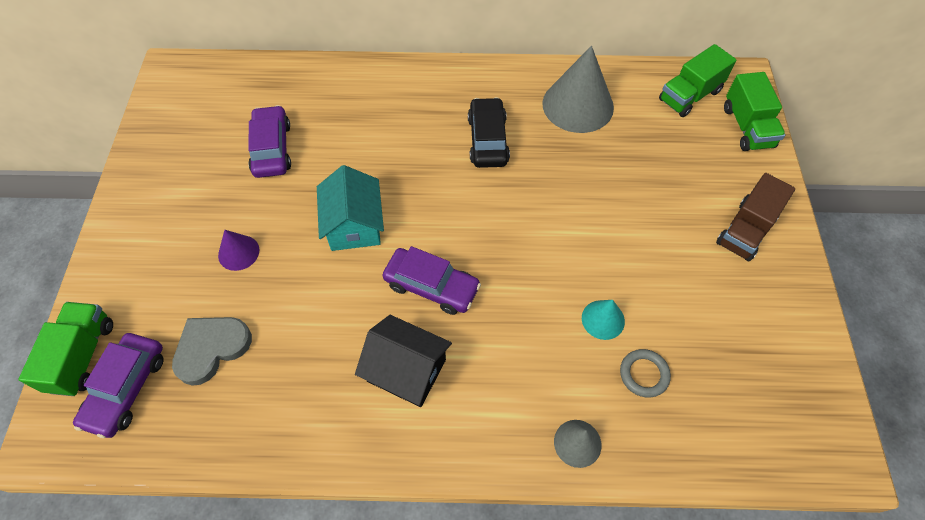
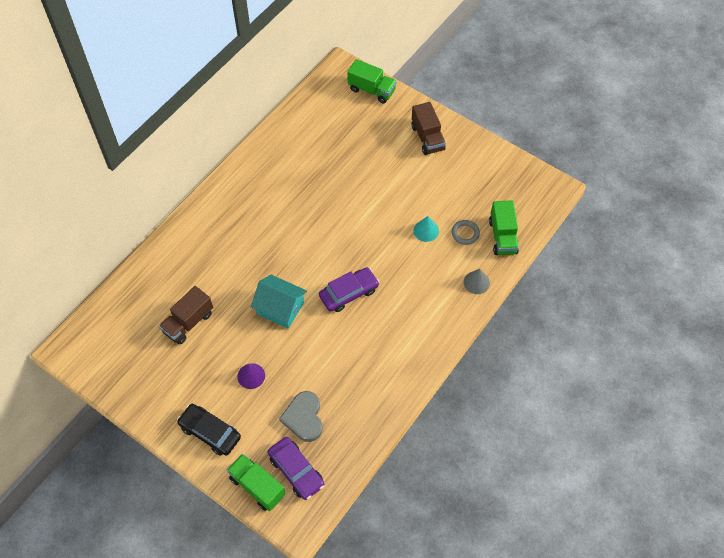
camera: 55 degrees left, 0 degrees up
(272, 149) = (188, 322): purple car -> brown truck
(406, 370) = (387, 332): black house -> none
(488, 140) = (278, 210): black car -> black car (210, 432)
(578, 105) = (291, 152): grey cone -> none
(689, 95) = (330, 98): green truck -> green truck (502, 236)

